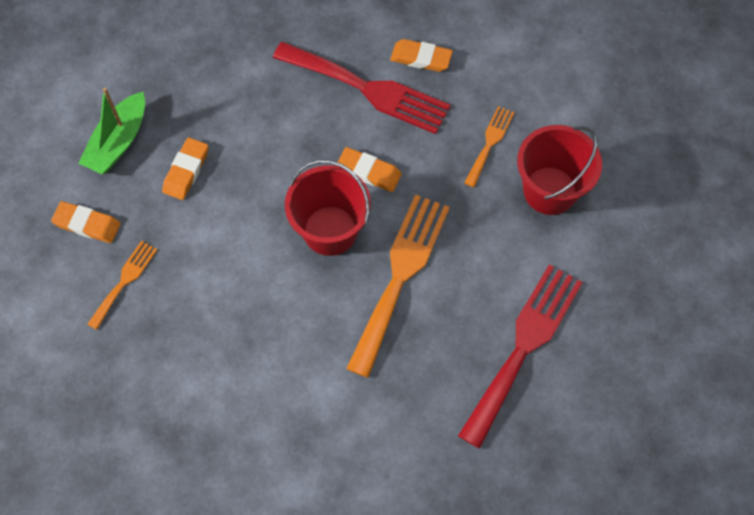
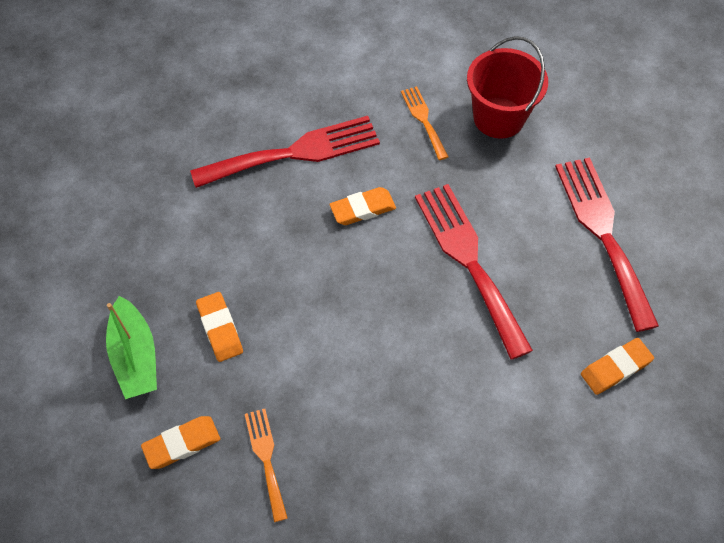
camera: 45 degrees left, 5 degrees down
(330, 230) = (383, 274): red bucket -> none
(400, 276) = (469, 261): orange fork -> red fork
(421, 58) = (309, 101): orange eraser -> orange eraser (615, 368)

